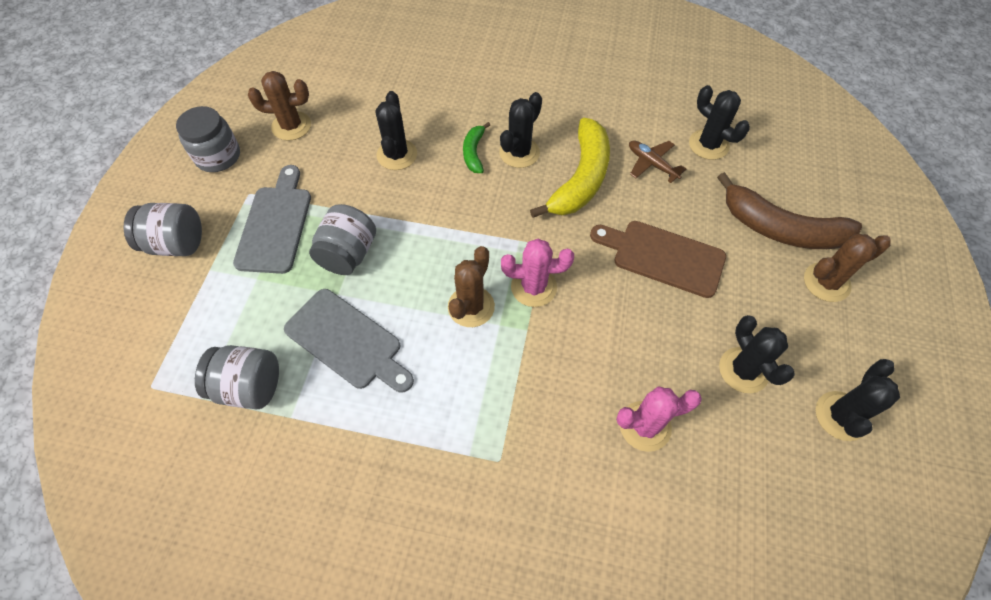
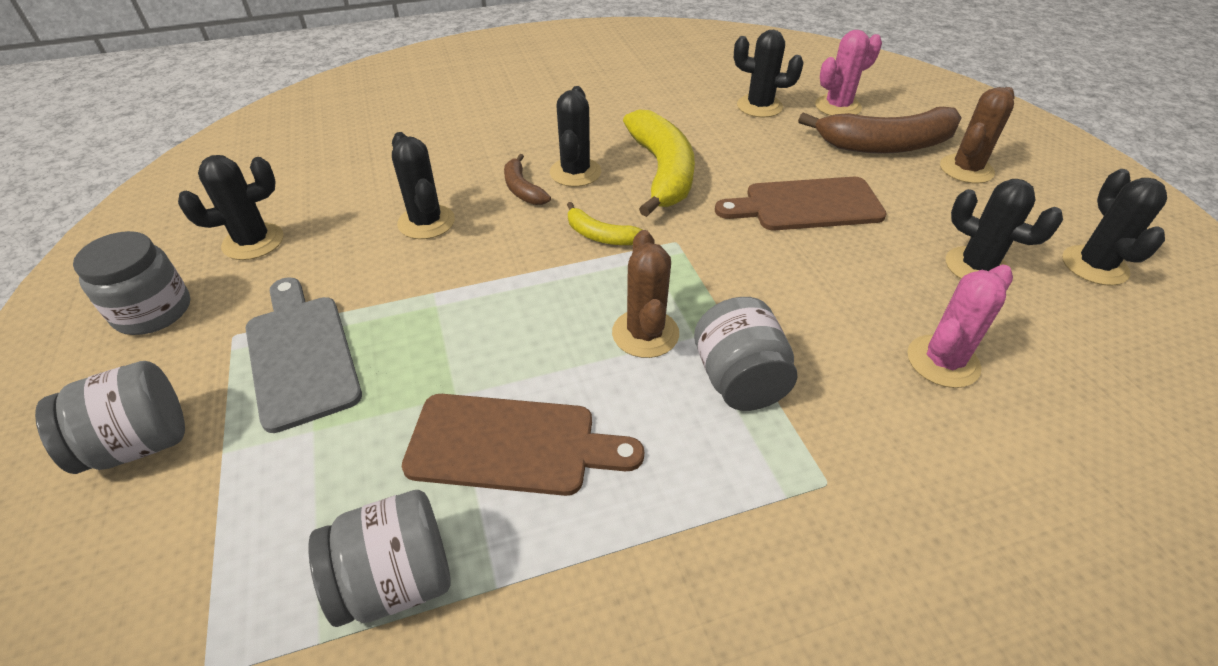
camera: 30 degrees left, 15 degrees down
(291, 126) = (253, 242): brown cactus -> black cactus
(347, 341) = (511, 445): grey cutting board -> brown cutting board
(348, 254) = (436, 345): grey jar -> grey jar (739, 380)
(474, 152) = (522, 189): green banana -> brown banana
(497, 216) = (600, 235): none -> yellow banana
(533, 287) = (700, 284): pink cactus -> pink cactus (838, 106)
(652, 164) = (721, 137): brown plane -> none

